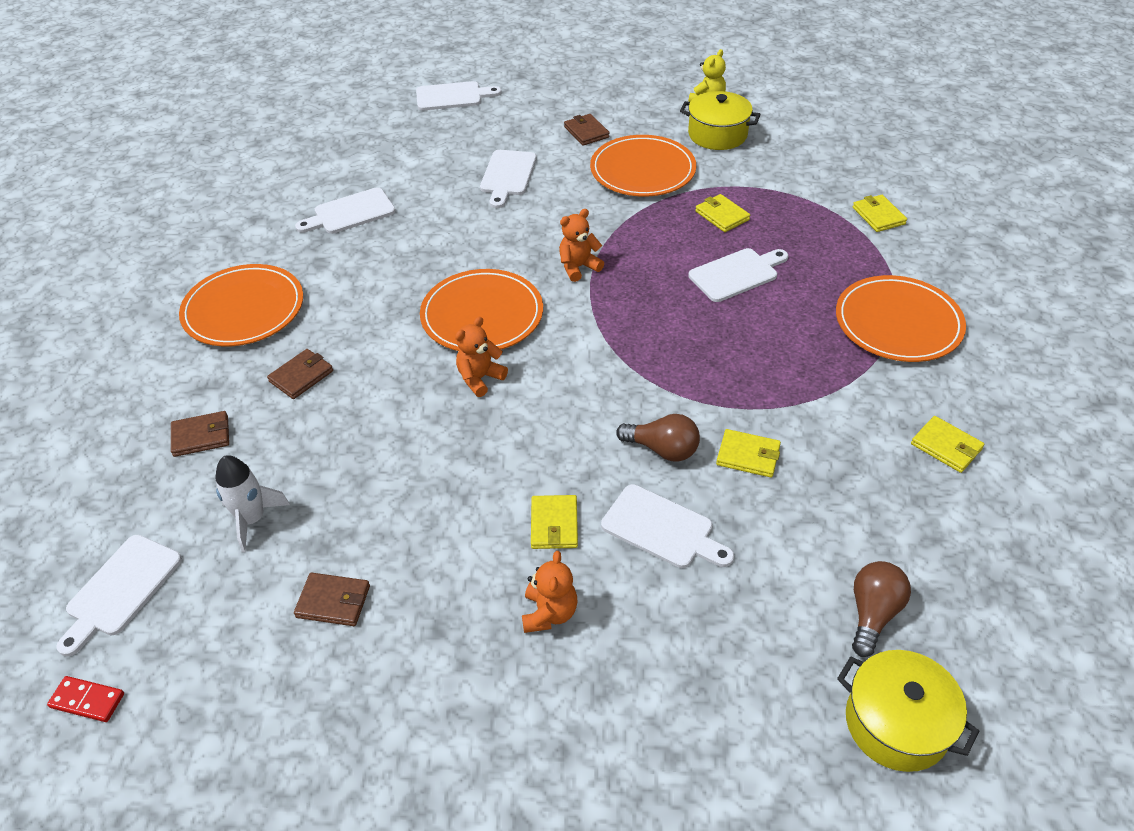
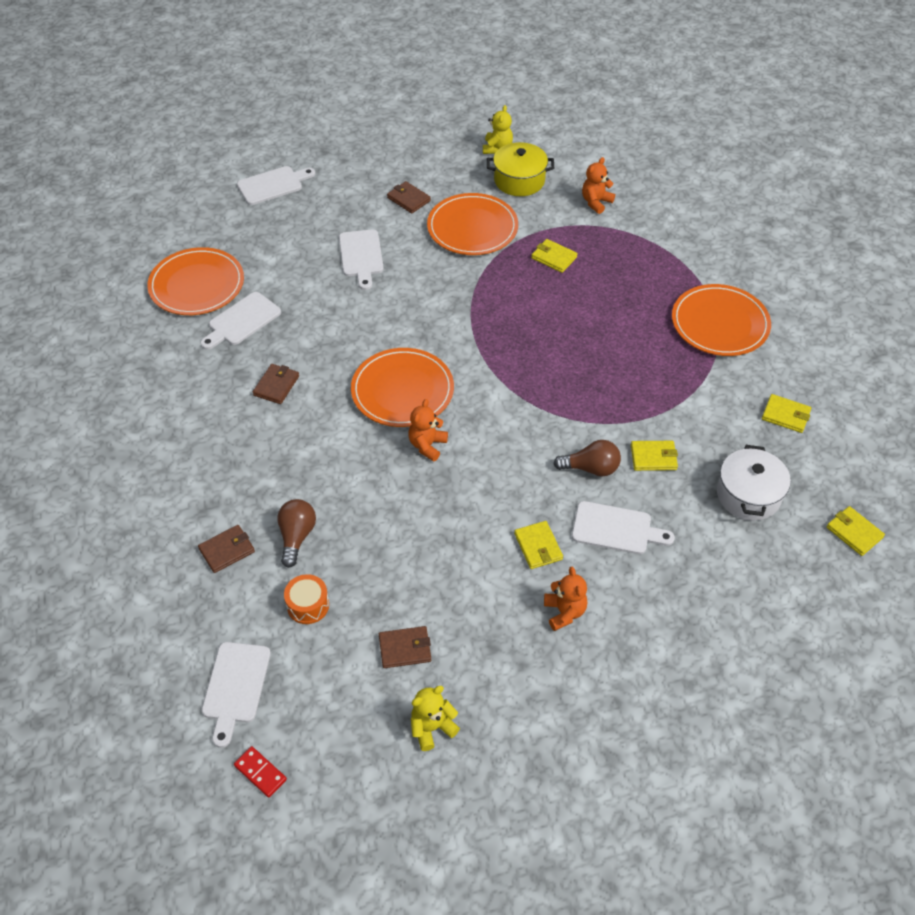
camera: 20 degrees left, 5 degrees up
(87, 700) = (260, 773): red domino -> red domino turned 45 degrees clockwise
(243, 309) = (198, 432): orange plate -> orange plate (197, 285)
(252, 519) = (308, 605): white rocket -> orange drum
(301, 376) = (281, 479): brown wallet -> brown wallet (276, 386)
(314, 710) = (432, 727): none -> yellow teddy bear
(578, 267) = (460, 330): orange teddy bear -> orange teddy bear (596, 202)
(737, 274) = (586, 308): white cutting board -> none
(857, 532) = (748, 495): none -> white pot
(872, 614) = (779, 550): brown light bulb -> brown light bulb (296, 536)
(878, 216) = (673, 232): yellow wallet -> yellow wallet (854, 532)
(896, 723) = (818, 619): yellow pot -> none

